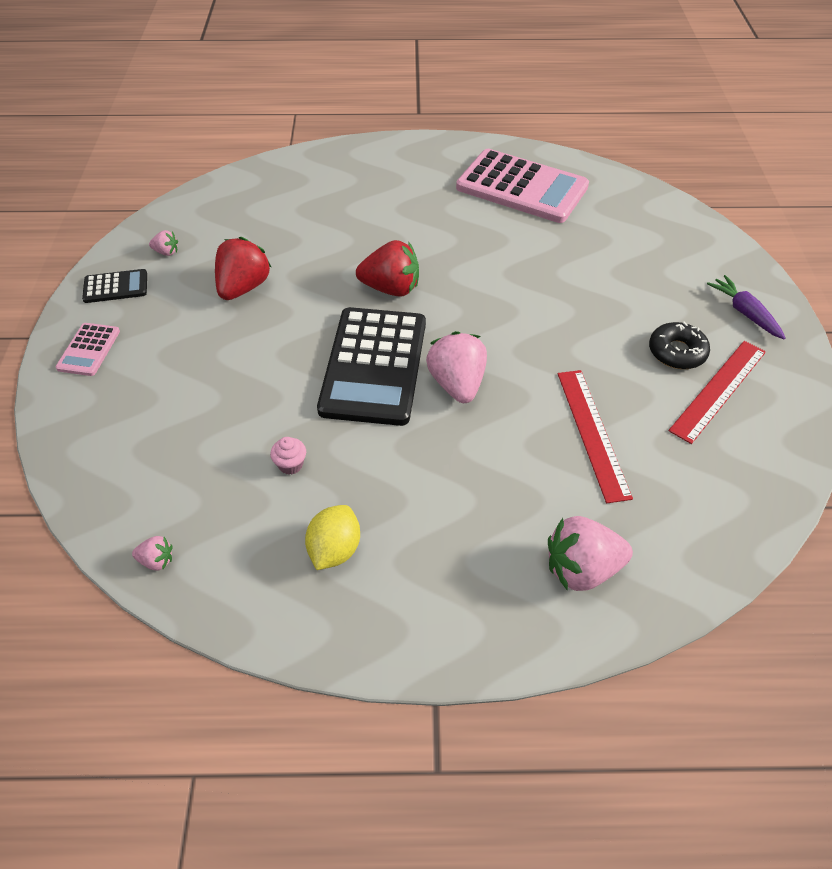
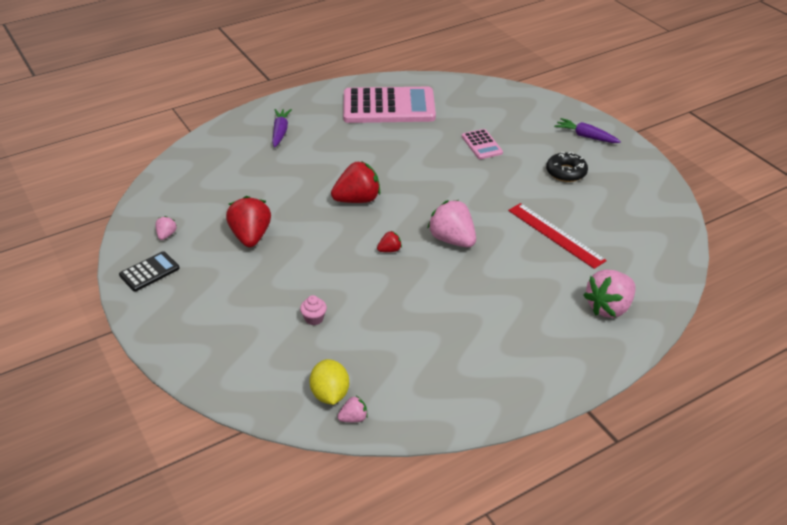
camera: 30 degrees left, 10 degrees down
(89, 350) = (172, 319): pink calculator -> pink calculator (481, 145)
(166, 252) = (166, 235): pink strawberry -> pink strawberry turned 60 degrees counterclockwise
(290, 465) = (389, 328): pink cupcake -> pink cupcake (314, 319)
(334, 550) = (461, 361): yellow lemon -> yellow lemon (330, 394)
(374, 366) = (389, 250): black calculator -> red strawberry
(377, 177) = (280, 132): none -> purple carrot
(718, 390) = (605, 184): red ruler -> none

